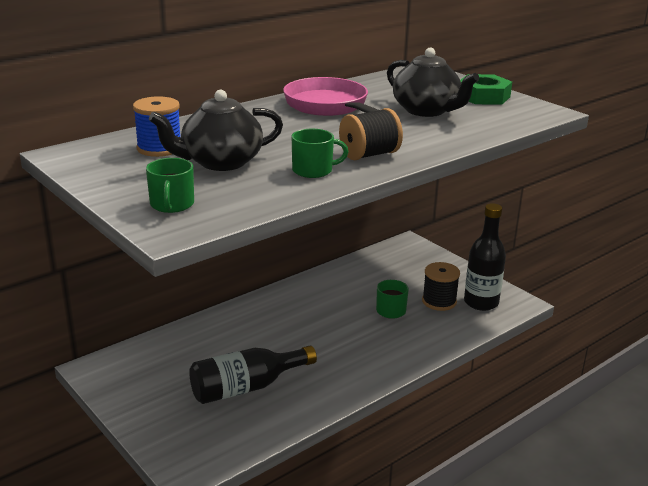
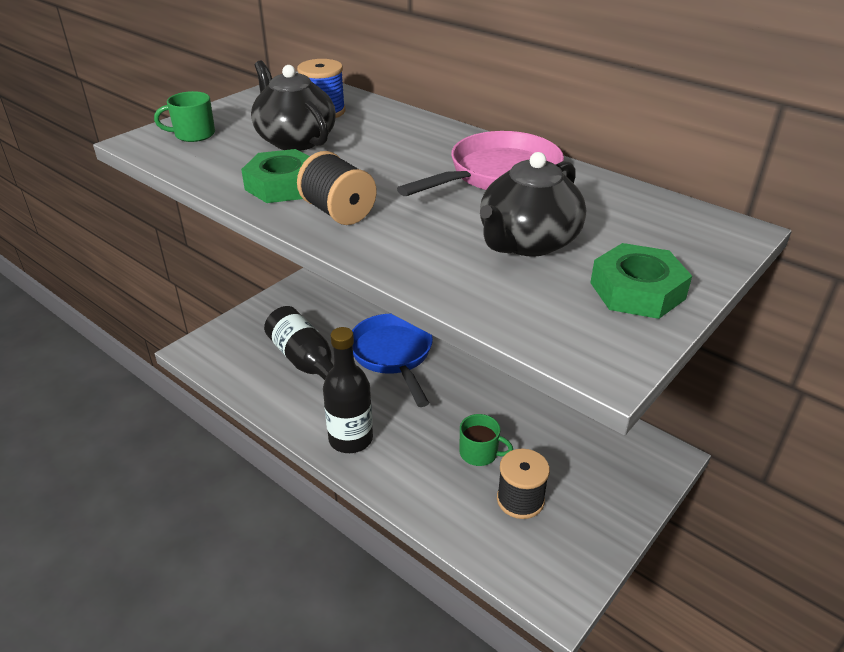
camera: 80 degrees right, 10 degrees up
(258, 336) = (393, 355): none -> blue pan
(313, 170) = (283, 185): green mug -> green nut
(481, 302) = (537, 549): black bottle -> black bottle (350, 439)

